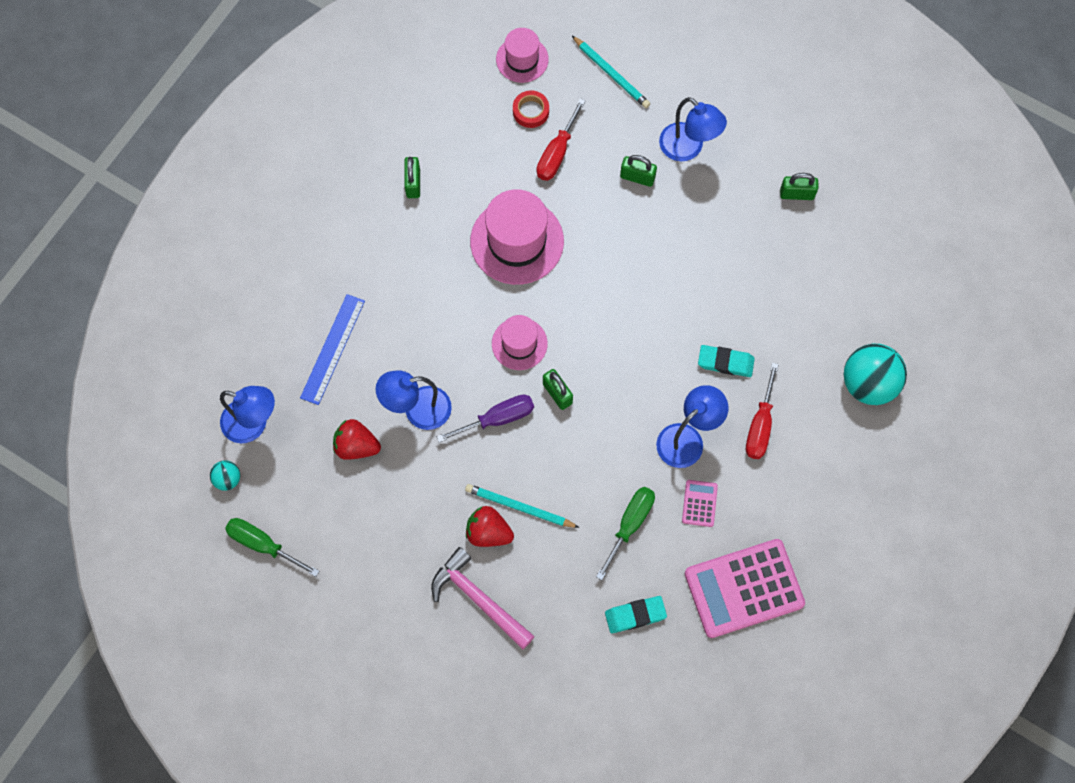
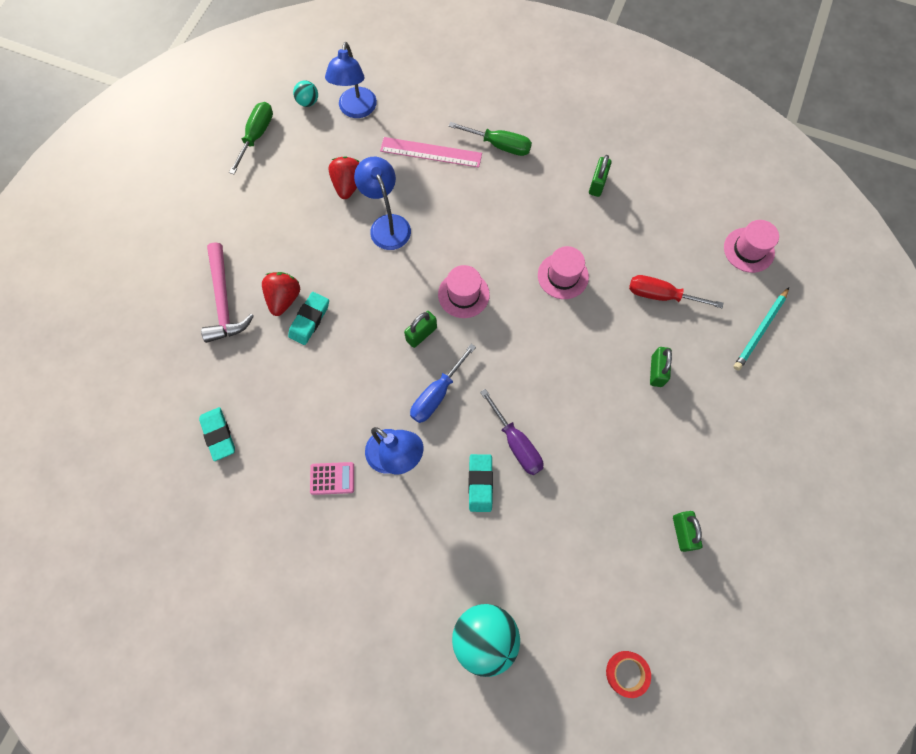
camera: 80 degrees right, 0 degrees up
(332, 349) = (431, 152): blue ruler -> pink ruler
(413, 183) = (597, 184): green padlock -> green padlock turned 60 degrees counterclockwise
(478, 599) = (224, 301): pink hammer -> pink hammer turned 135 degrees clockwise
(498, 419) = (389, 288): purple screwdriver -> purple screwdriver (516, 443)
(517, 241) = (563, 276): pink hat -> pink hat, size x0.58
(519, 507) = (309, 320): turquoise pencil -> turquoise eraser
(531, 111) = (697, 266): red tape -> red tape (627, 673)
(627, 388) = (437, 394): none -> blue screwdriver
(630, 524) = (304, 417): green screwdriver -> green screwdriver (499, 145)
(688, 148) = (701, 414): blue lamp -> none
(744, 588) = (252, 533): pink calculator -> none
(760, 425) = (420, 527): red screwdriver -> none

